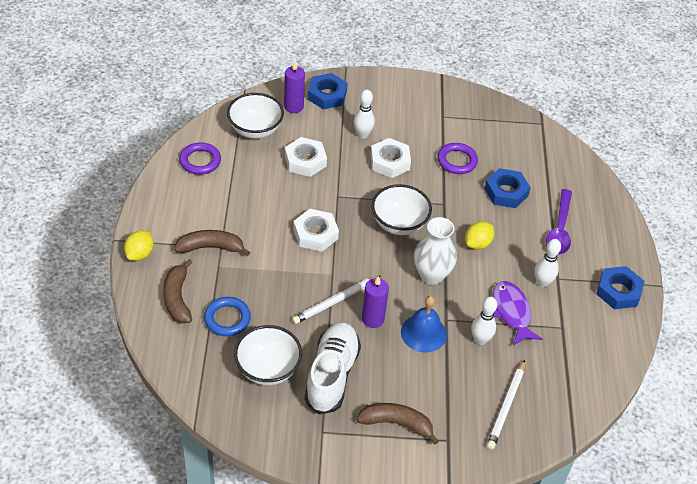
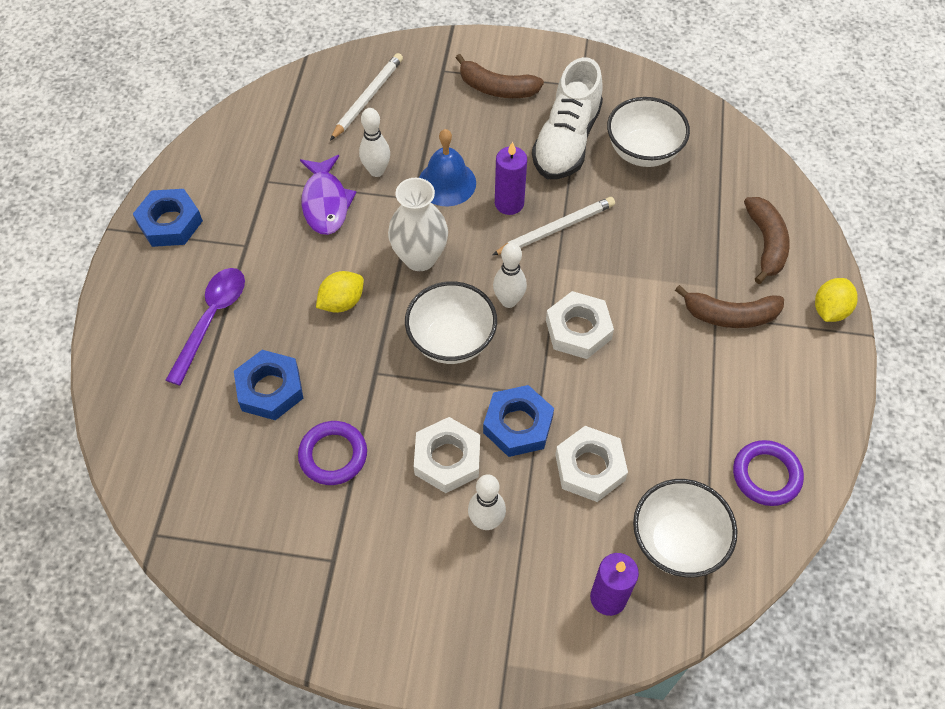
camera: 170 degrees left, 10 degrees up
(227, 319) = (697, 213): blue ring -> none
(327, 95) = (543, 626): blue nut -> blue nut (518, 425)
(542, 282) = (269, 240): white bowling pin -> white bowling pin (508, 301)

